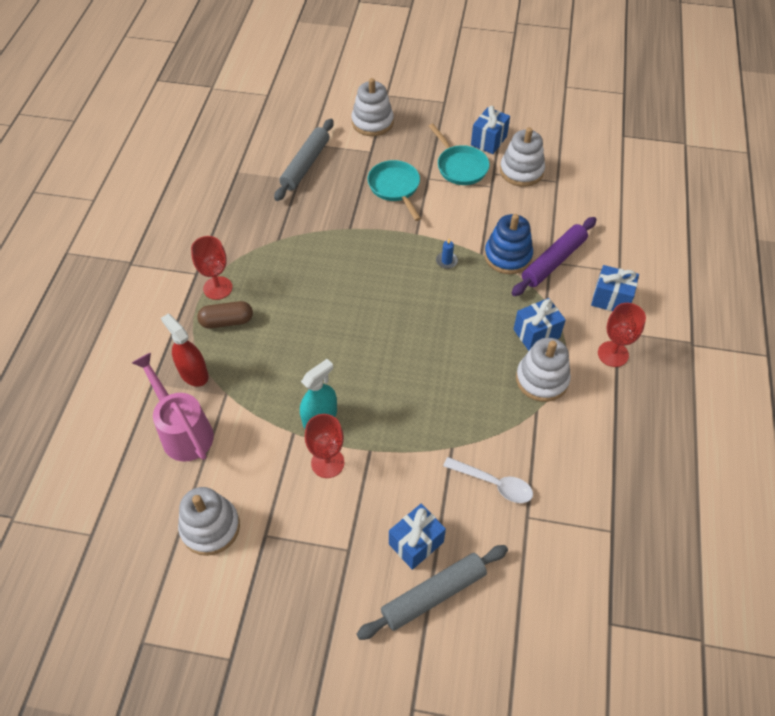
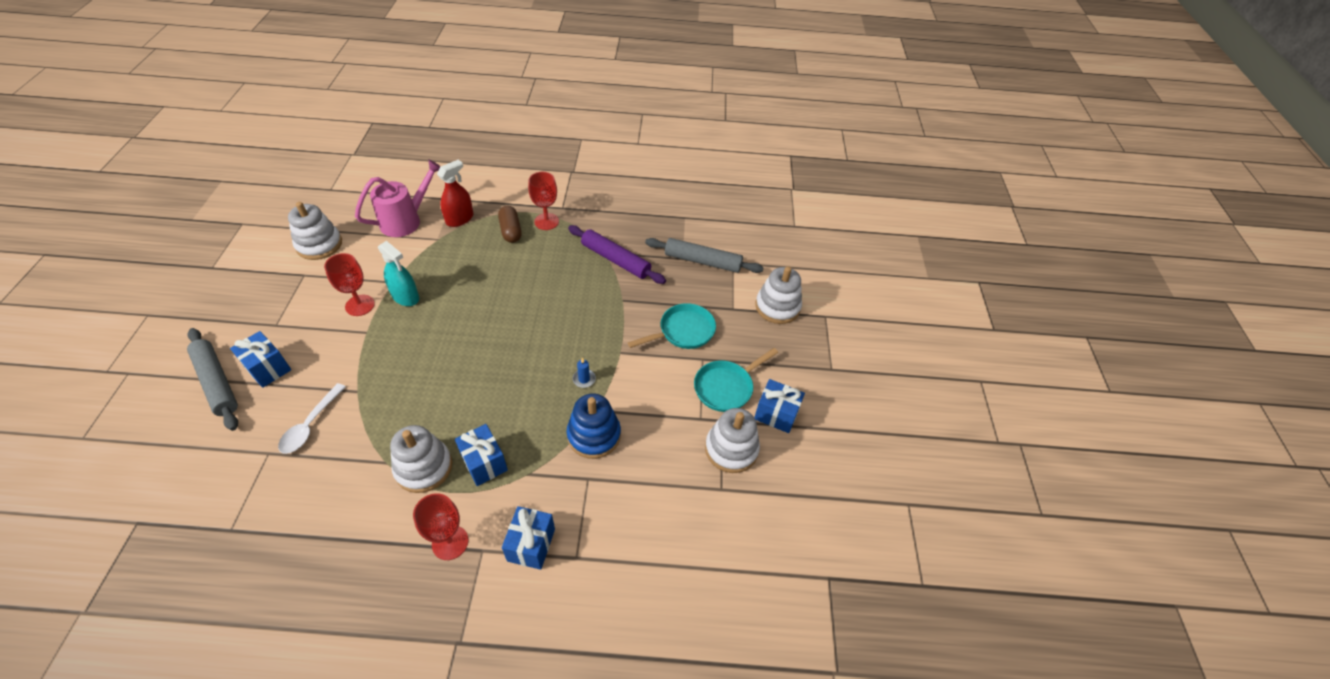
camera: 80 degrees right, 5 degrees down
(553, 261) = (588, 482): purple rolling pin -> purple rolling pin (615, 260)

